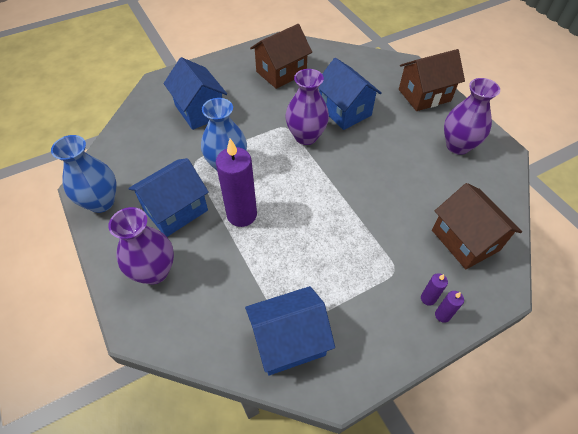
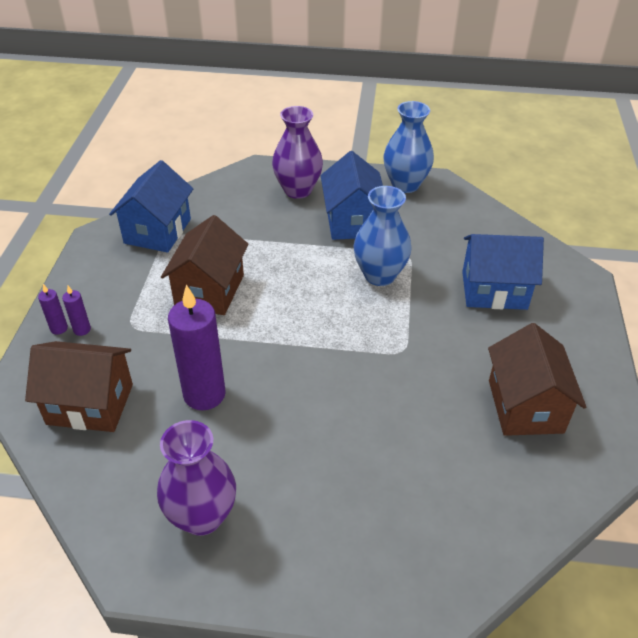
camera: 125 degrees right, 10 degrees down
(242, 215) = (304, 258): purple candle -> purple candle (204, 394)
(306, 136) = (368, 361): purple vase -> none
(344, 111) = (383, 429): blue house -> none
(424, 95) = (334, 563): brown house -> brown house (209, 290)

